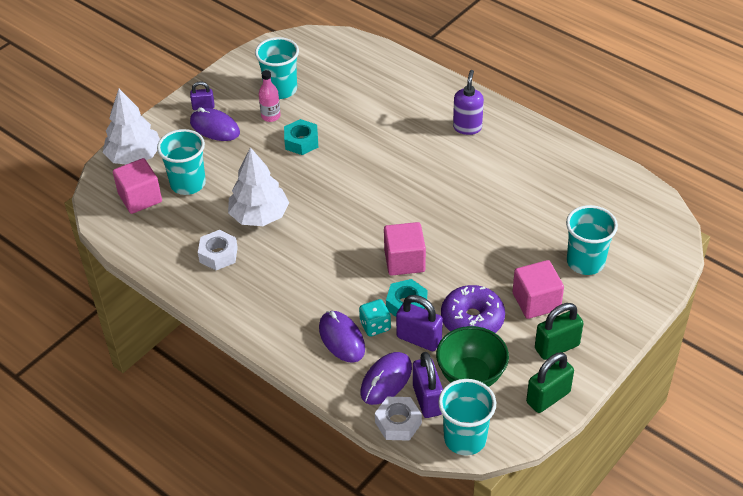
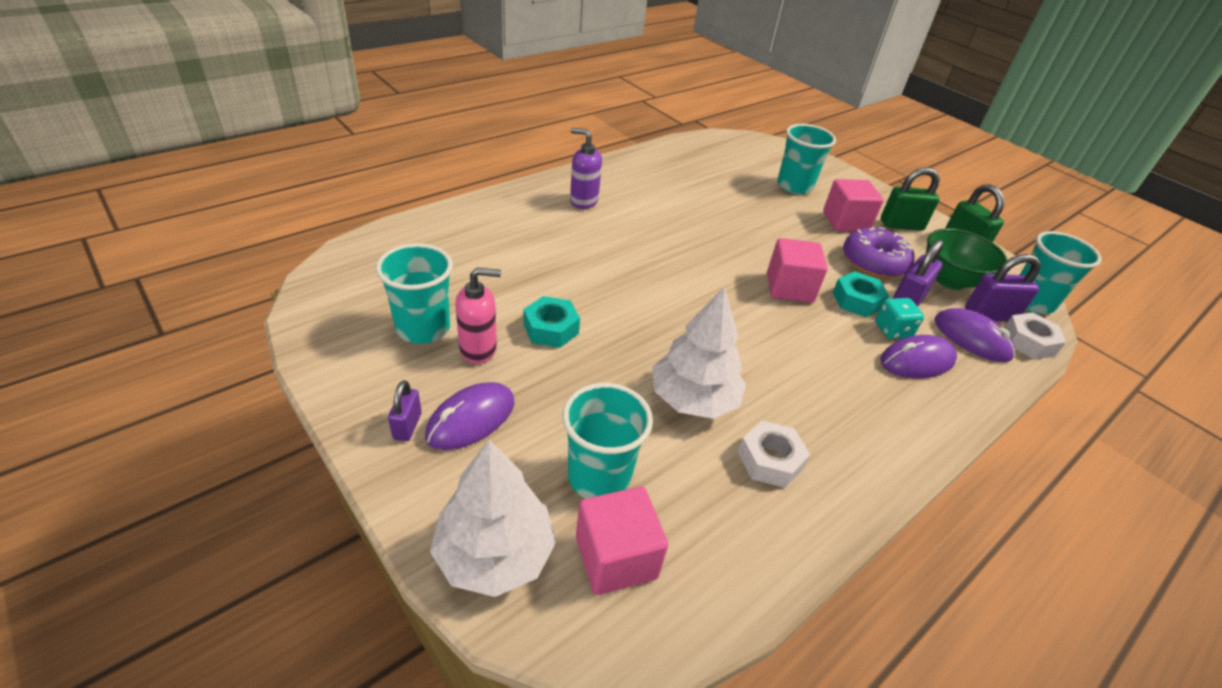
camera: 85 degrees left, 5 degrees down
(271, 116) = (478, 349): pink bottle -> pink soap dispenser
(557, 347) = (901, 225): green padlock -> green padlock turned 75 degrees counterclockwise

